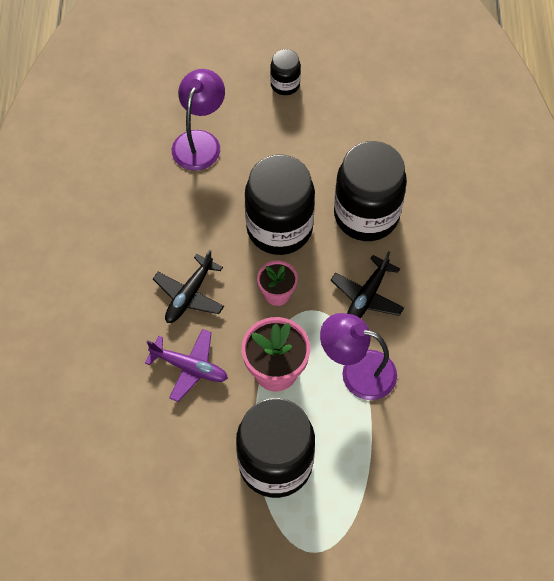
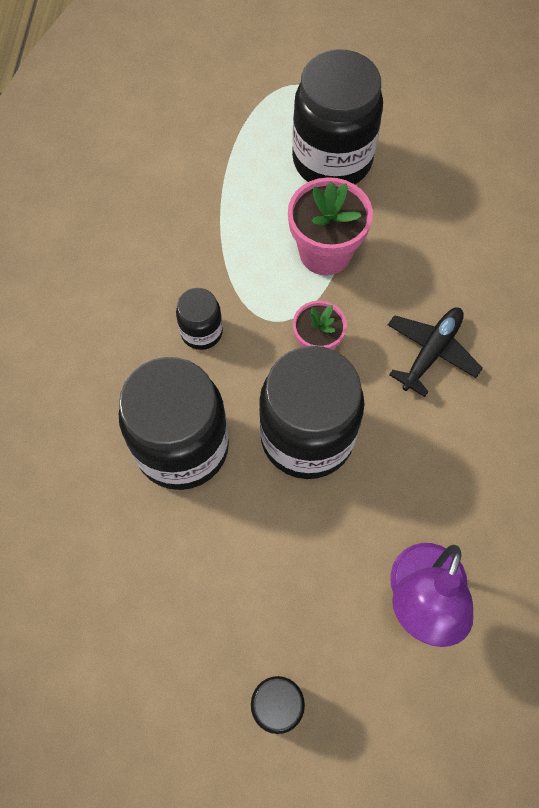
camera: 175 degrees left, 5 degrees up
(190, 367) = (428, 264): purple plane -> none
(357, 371) = (229, 245): purple lamp -> none
(367, 296) = (201, 332): black plane -> black jar

